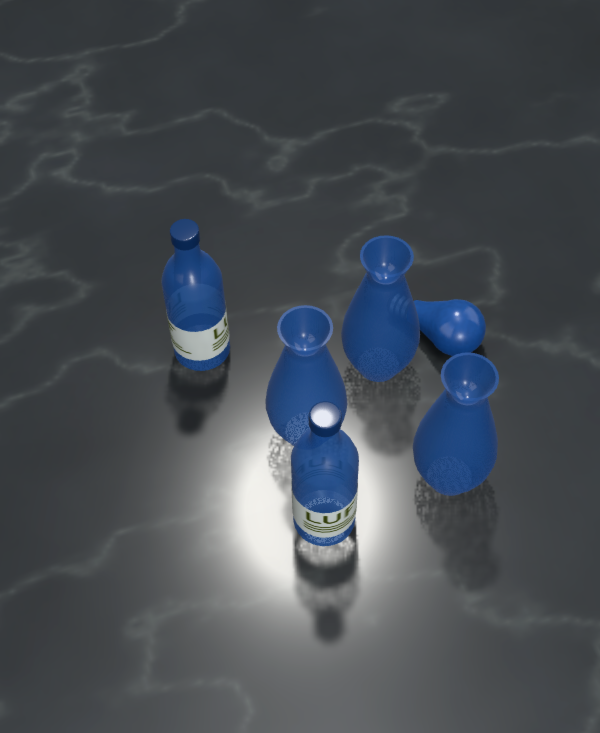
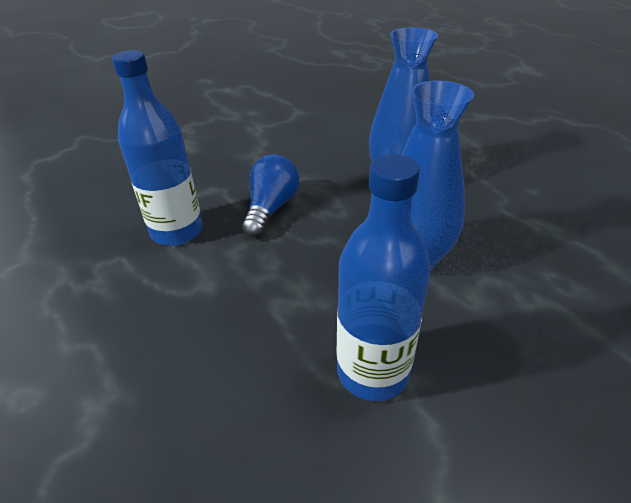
camera: 110 degrees left, 15 degrees down
(324, 520) = (485, 228): blue bottle -> blue bottle (177, 231)
(378, 364) = (318, 234): blue vase -> none

